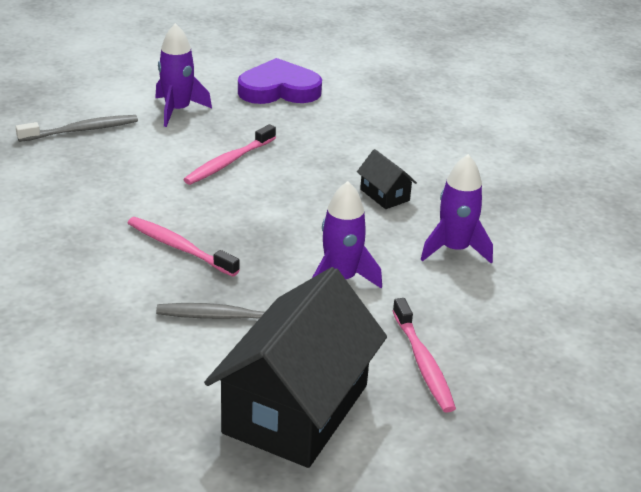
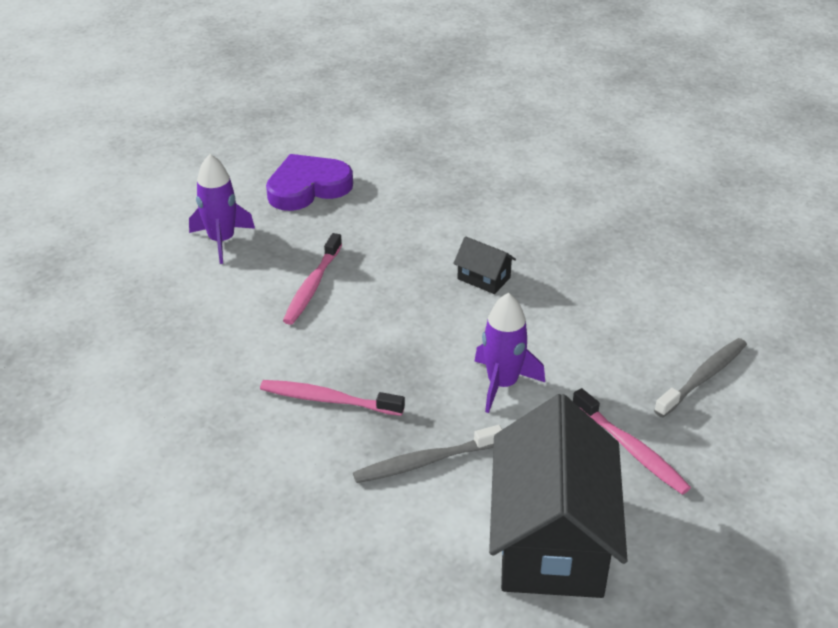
camera: 20 degrees left, 5 degrees up
(81, 130) = (137, 293): grey toothbrush -> grey toothbrush (703, 377)
(454, 249) = (583, 318): purple rocket -> none

